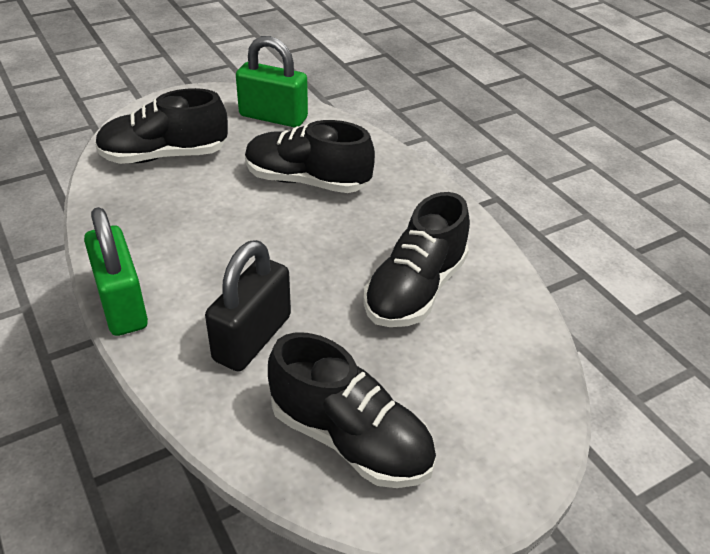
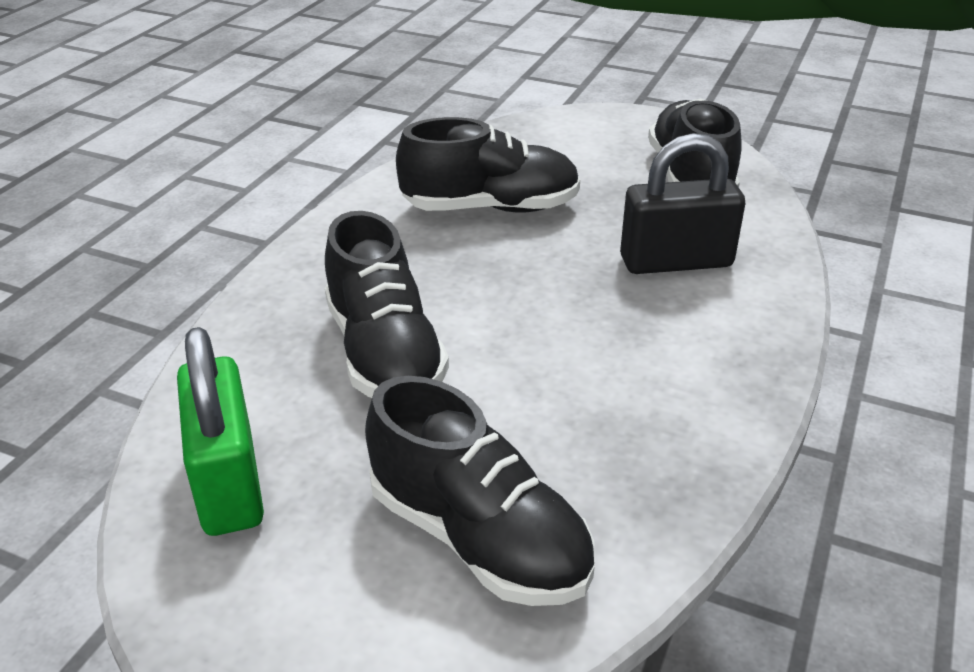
camera: 125 degrees left, 5 degrees down
(122, 304) = (768, 364): green padlock -> none

